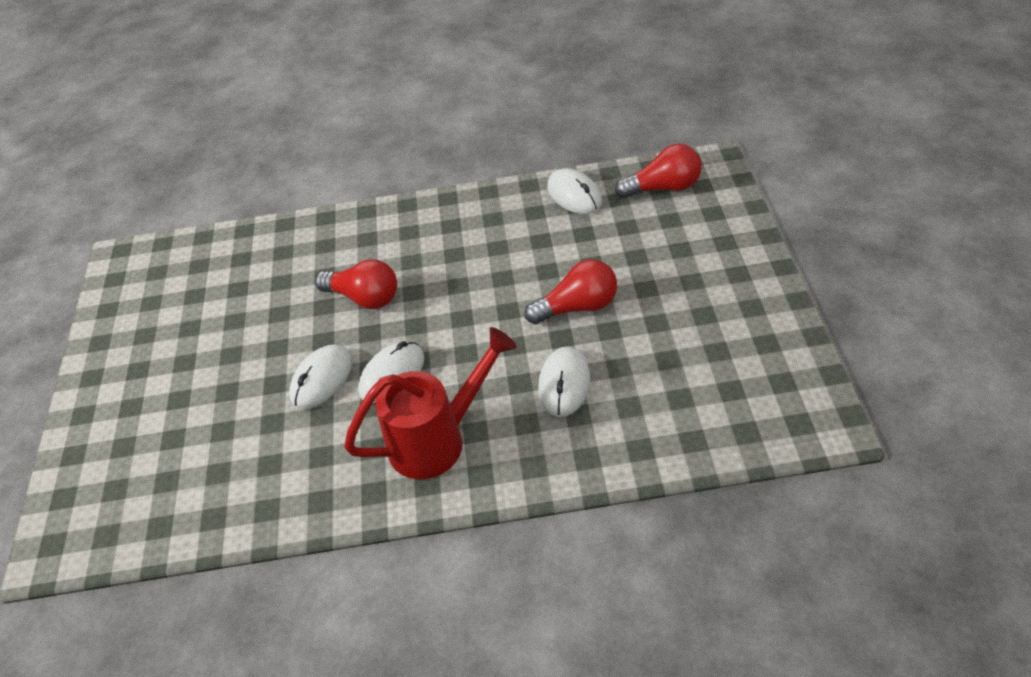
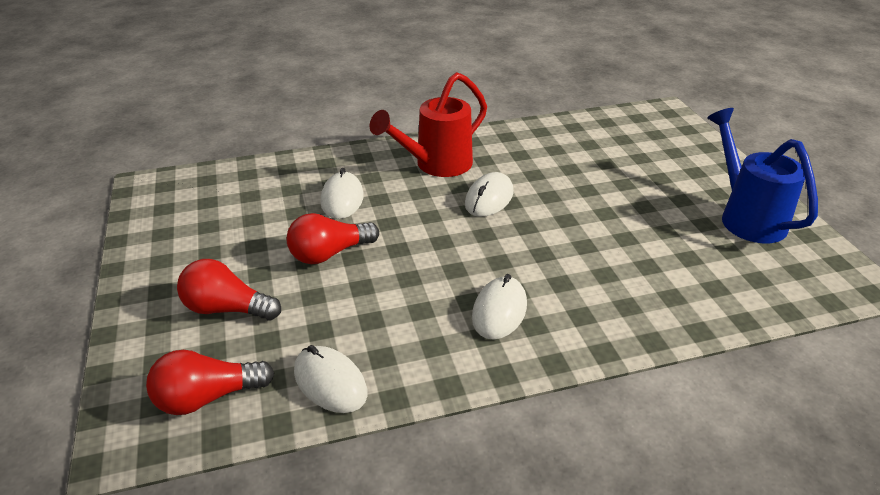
camera: 165 degrees right, 10 degrees down
(140, 334) = (746, 216): none -> blue watering can
(322, 379) = (548, 193): white mouse -> white mouse (499, 311)
(364, 298) = (547, 253): red light bulb -> red light bulb (227, 309)

